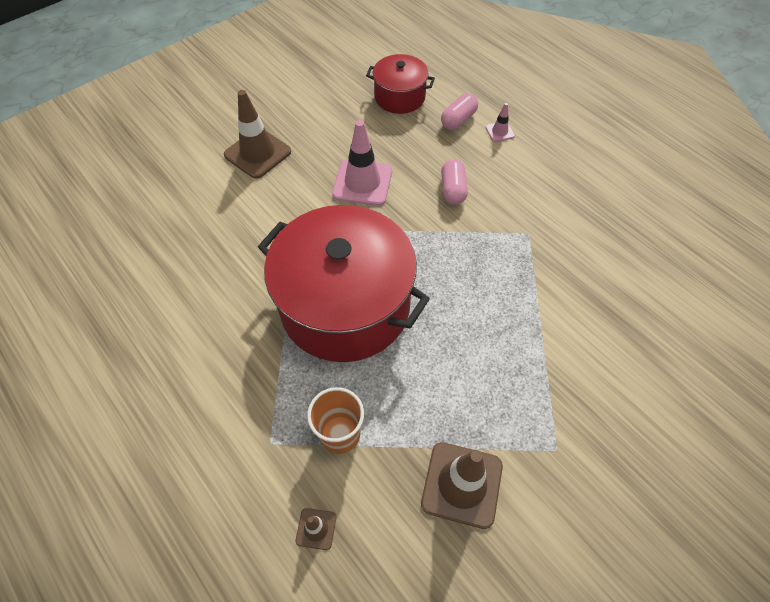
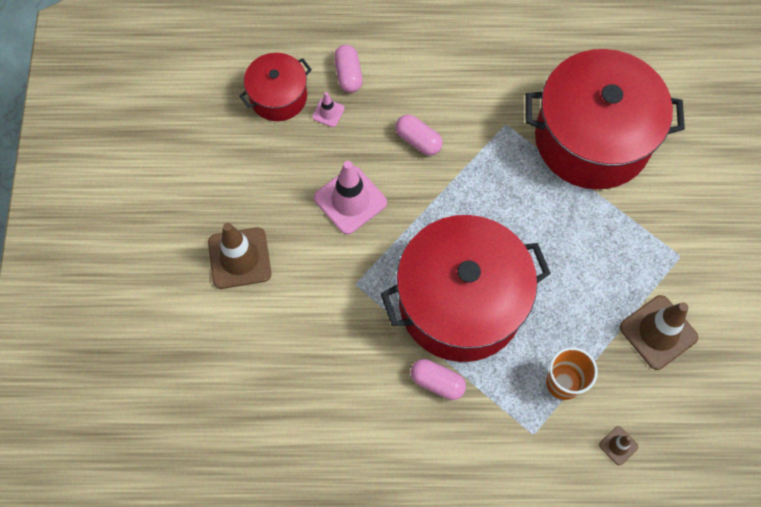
camera: 50 degrees left, 10 degrees up
(260, 336) = (437, 382): none -> pink capsule
(499, 132) = (390, 56): pink traffic cone -> pink traffic cone (328, 112)
(586, 300) = (592, 138): none -> red pot

